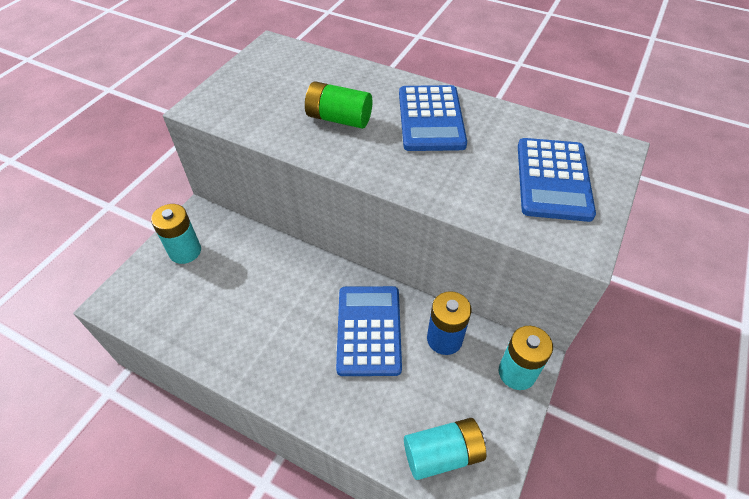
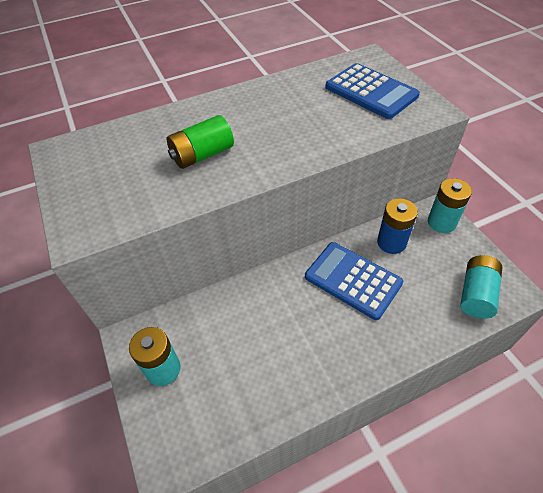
camera: 50 degrees left, 0 degrees up
(430, 119) = (258, 111): blue calculator -> none

